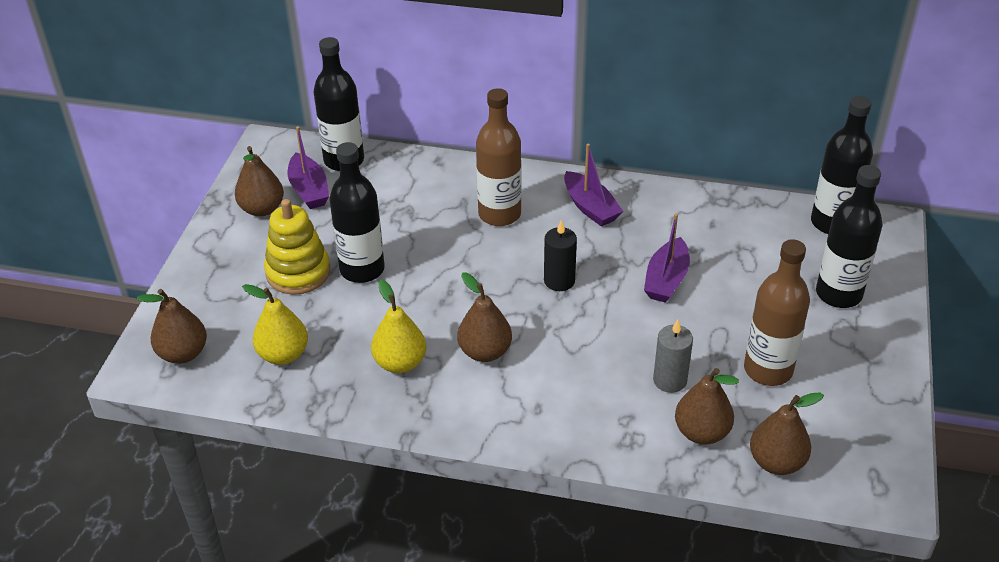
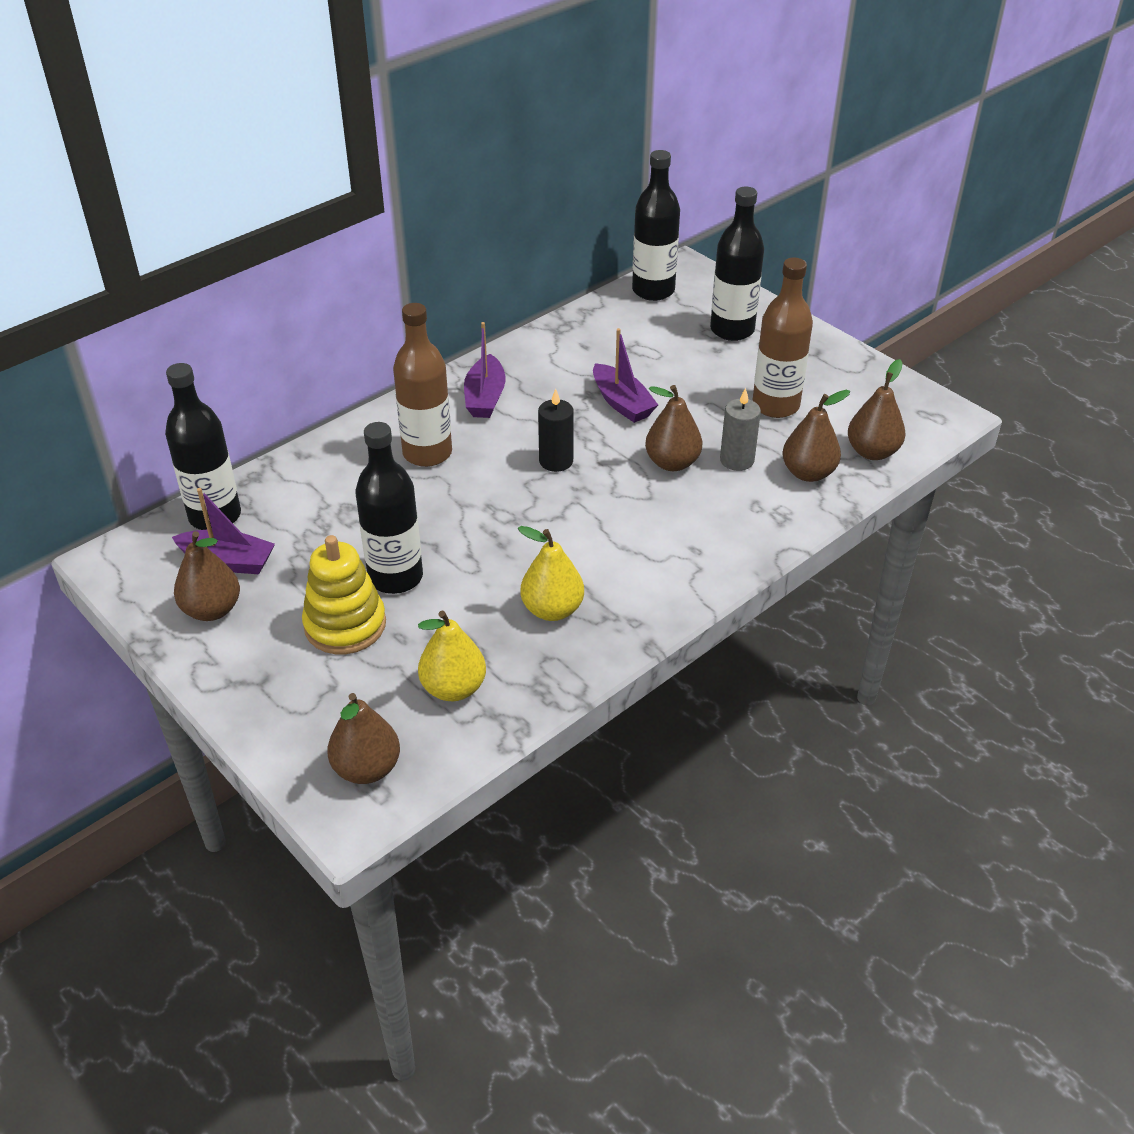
camera: 55 degrees left, 0 degrees up
(485, 352) = (595, 548): brown pear -> brown pear (672, 463)
(590, 207) = (485, 397): purple boat -> purple boat turned 90 degrees clockwise

